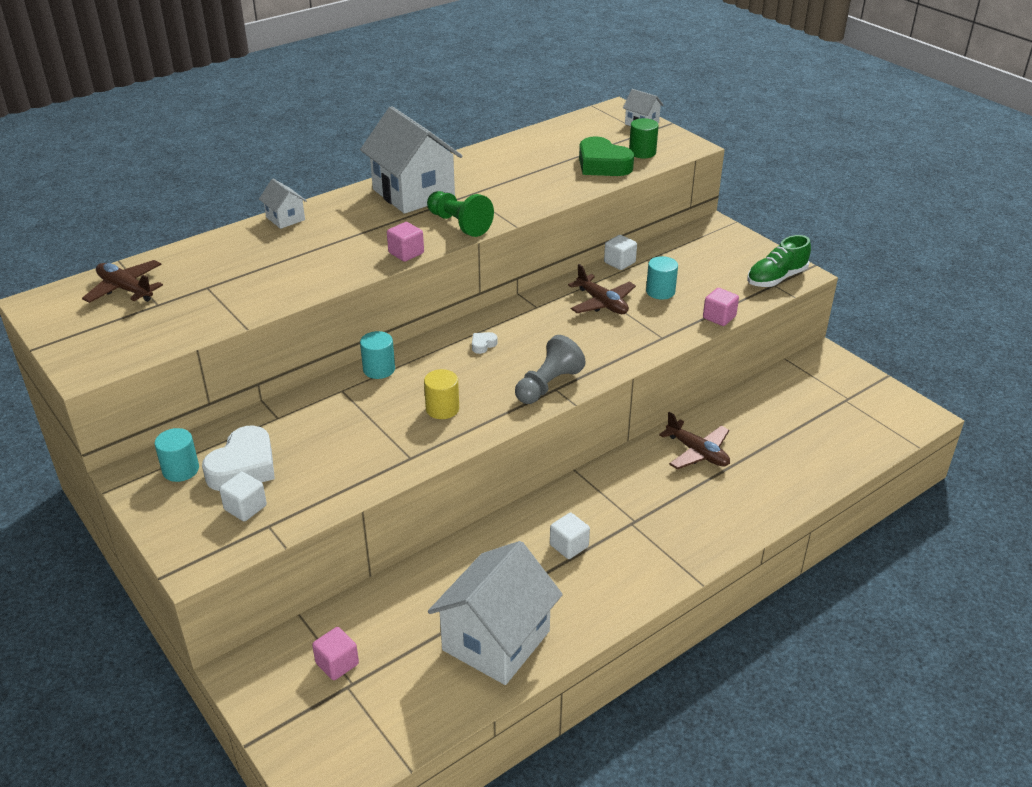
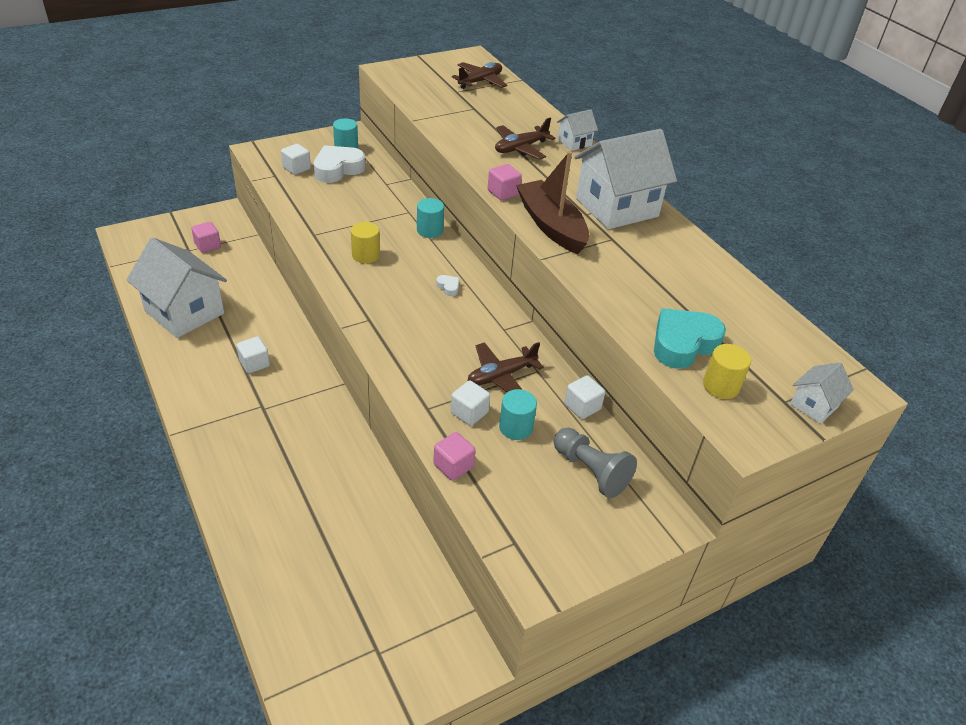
camera: 95 degrees right, 5 degrees up
(243, 467) = (338, 169): white heart -> white heart turned 105 degrees clockwise
(459, 224) = (551, 226): green pawn -> brown boat
(548, 385) = (376, 316): grey pawn -> grey pawn (591, 471)
(602, 165) = (683, 344): green heart -> turquoise heart
(642, 152) = (721, 386): green cylinder -> yellow cylinder
(656, 315) = (469, 413): none -> white cube
(697, 452) = (333, 475): brown plane -> brown plane (521, 148)
(776, 278) = (528, 550): green shoe -> none

